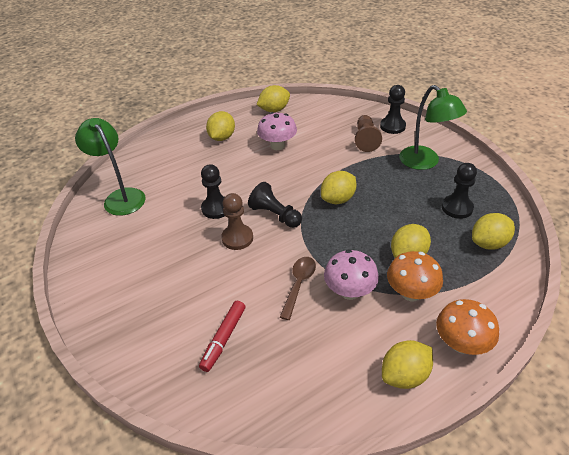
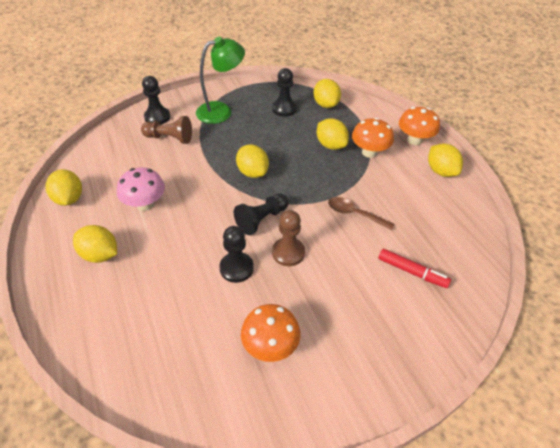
camera: 85 degrees left, 5 degrees up
(121, 197) = (180, 375): green lamp -> none
(141, 239) = (270, 346): none -> orange mushroom
(349, 291) = (365, 184): pink mushroom -> none

